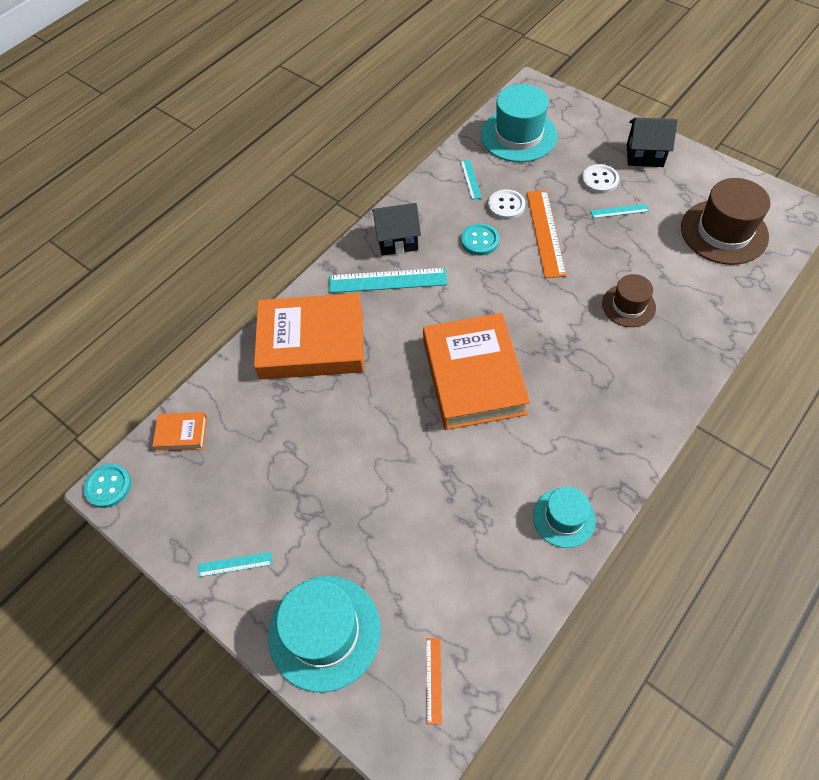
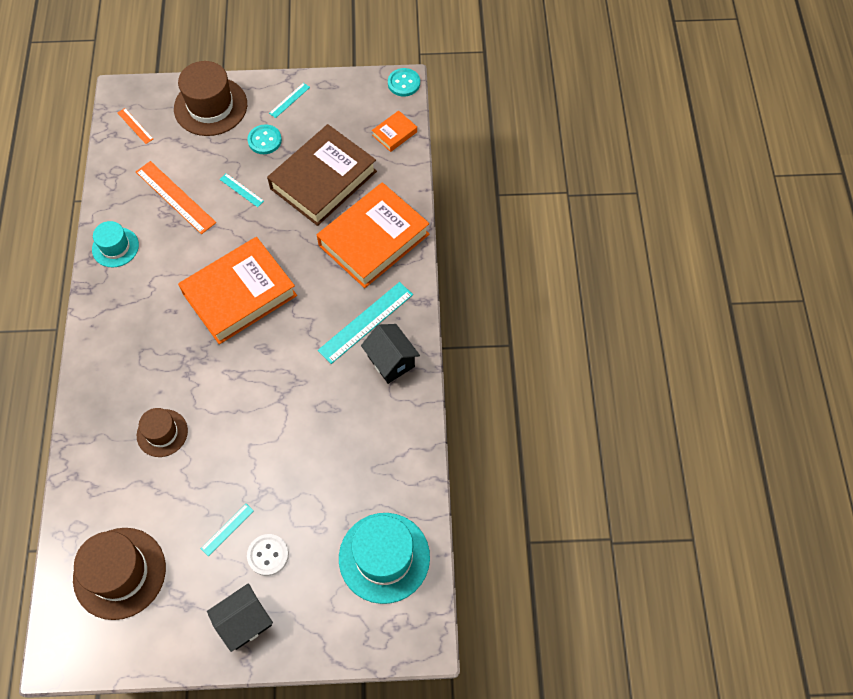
camera: 135 degrees right, 5 degrees up
(296, 435) = (323, 180): none -> brown book
(324, 632) = (210, 106): turquoise hat -> brown hat
(397, 240) = (391, 361): black house -> black house turned 75 degrees counterclockwise
(470, 179) = (385, 468): turquoise ruler -> turquoise ruler (241, 190)
(473, 376) = (240, 295): orange book -> orange book turned 75 degrees counterclockwise
(480, 240) = (325, 409): turquoise button -> turquoise button (264, 140)
(506, 206) = (330, 462): white button -> none
(546, 233) = (276, 457): orange ruler -> orange ruler (175, 197)

